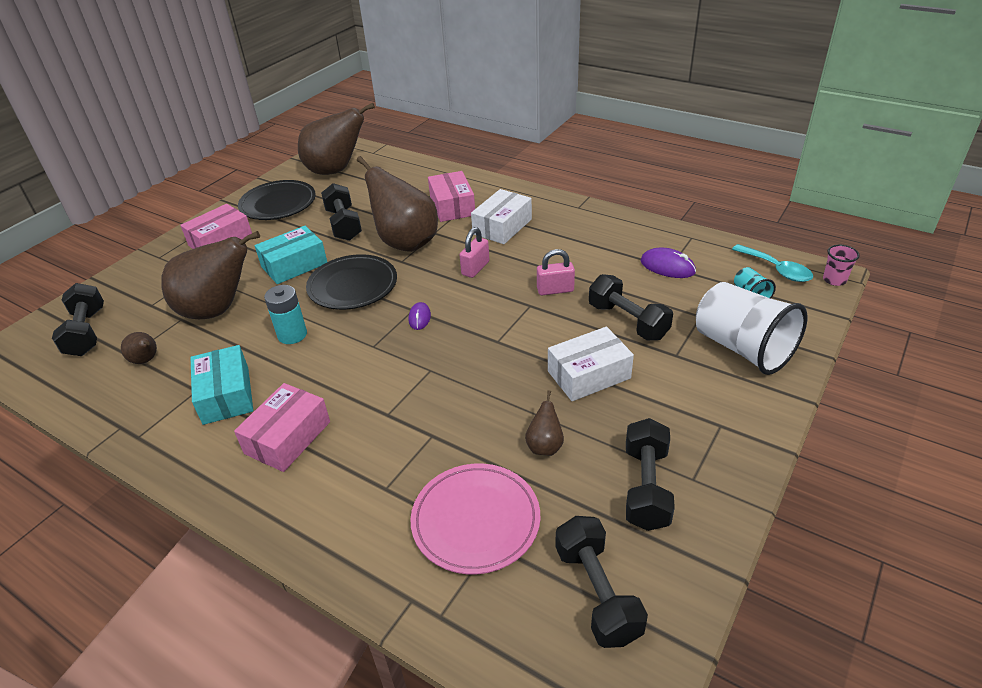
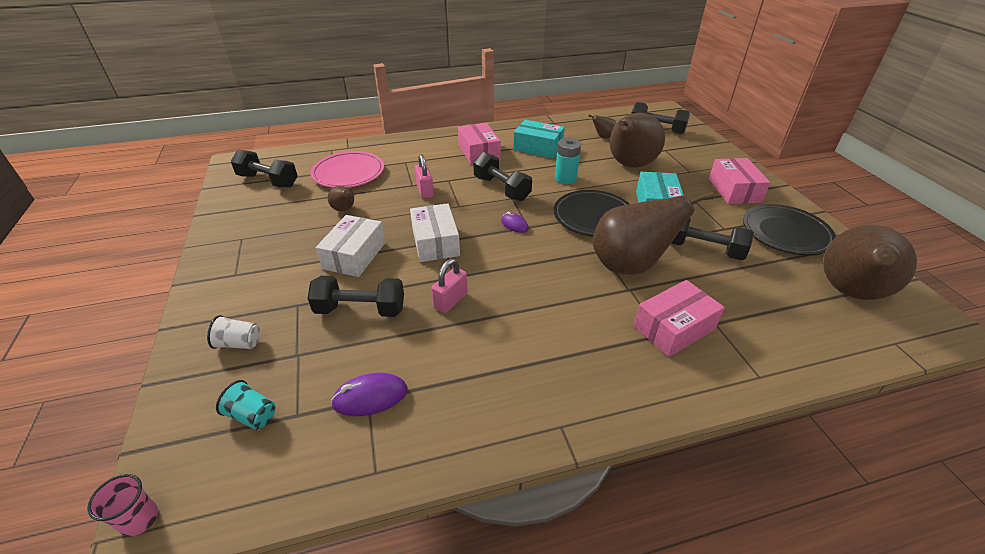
camera: 130 degrees right, 0 degrees up
(452, 206) = (673, 328): pink box -> pink box turned 60 degrees counterclockwise
(475, 268) = (540, 279): pink padlock -> pink padlock (425, 191)
(502, 226) = (589, 336): white box -> white box (435, 242)
(646, 487) = (268, 222): black dumbbell -> black dumbbell (501, 189)
(742, 348) = (239, 343): white cup -> white cup, size x0.44
(776, 269) = (230, 485): turquoise spoon -> none

